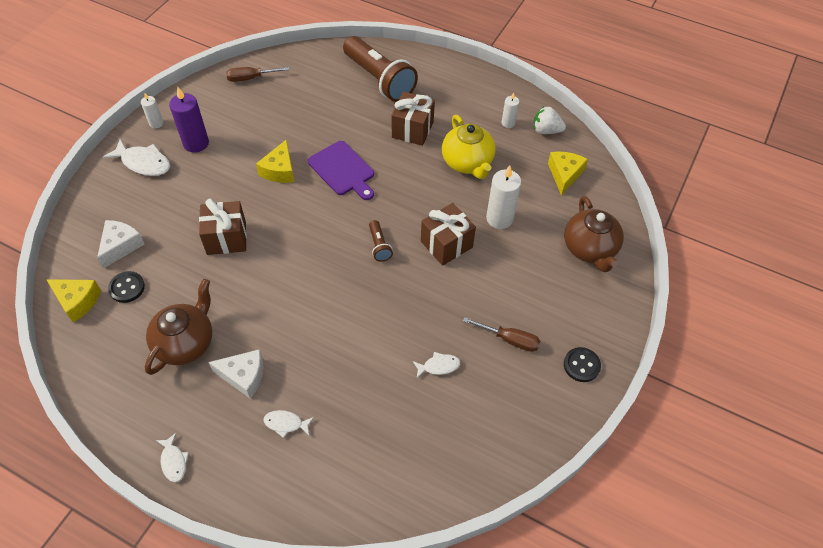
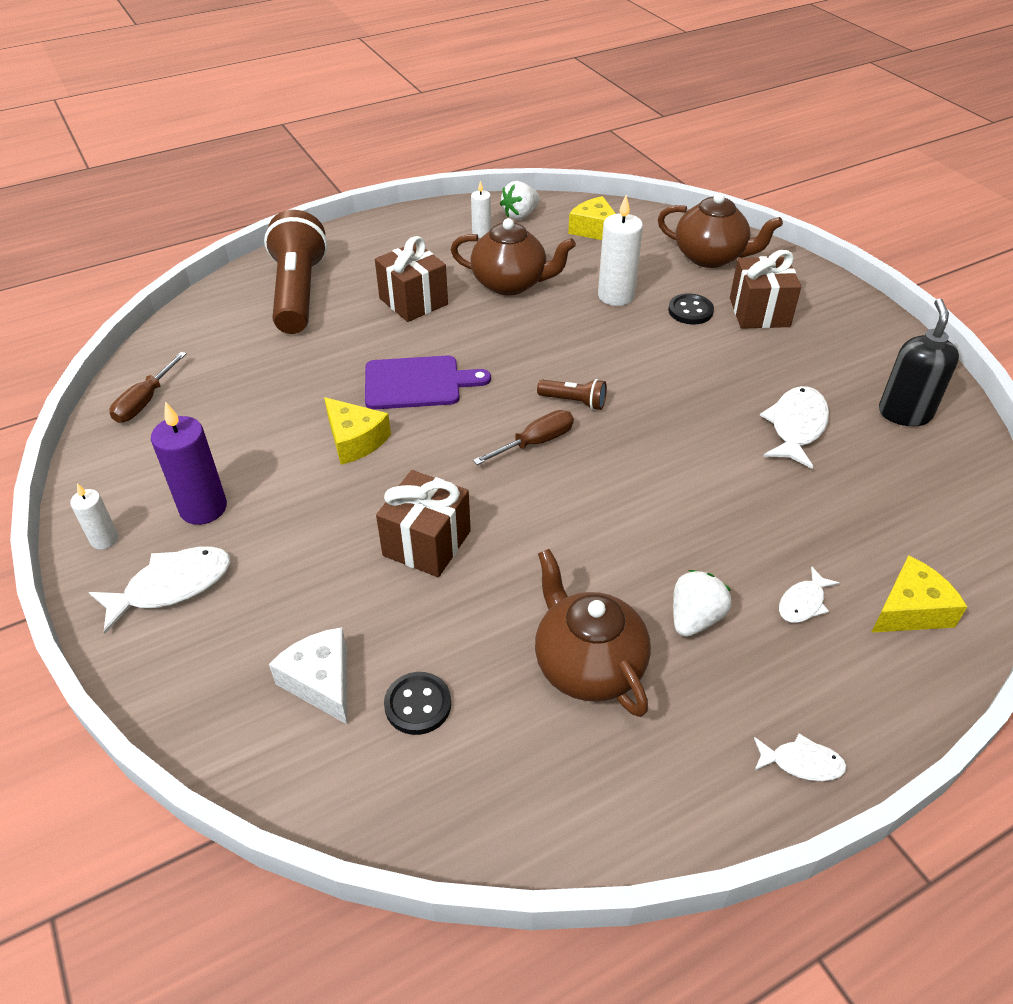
camera: 55 degrees left, 10 degrees down
(77, 301) = (388, 789): yellow cheese -> yellow cheese (910, 610)
(244, 376) = (695, 618): white cheese -> white strawberry
(379, 80) = (298, 293): brown flashlight -> brown flashlight turned 90 degrees counterclockwise
(438, 366) = (796, 427): white fish -> white fish, size x1.76
(446, 244) = (619, 348): brown gift -> brown gift (759, 312)
(467, 163) = (510, 284): yellow teapot -> brown teapot
(499, 423) = (904, 413): none -> black soap dispenser
(509, 339) = (793, 359): brown screwdriver -> brown screwdriver (535, 443)
(581, 365) = (860, 325): black button -> black button (690, 311)

